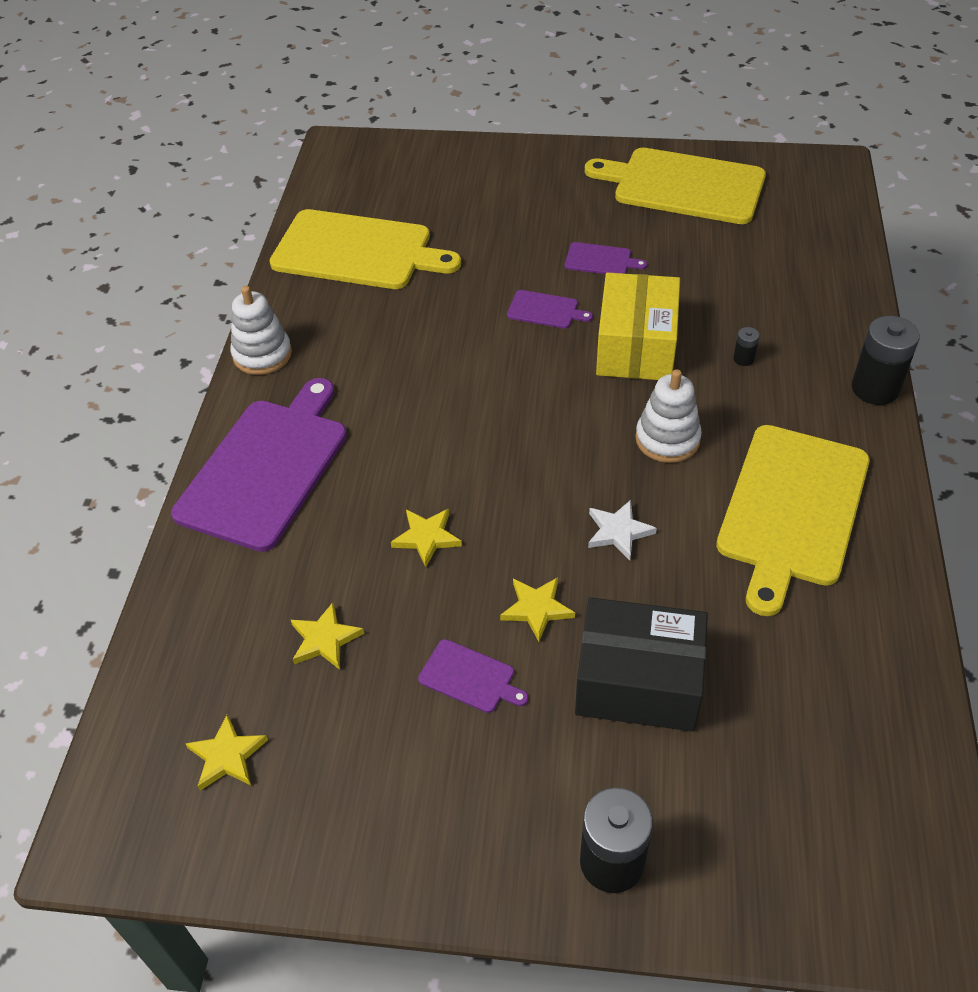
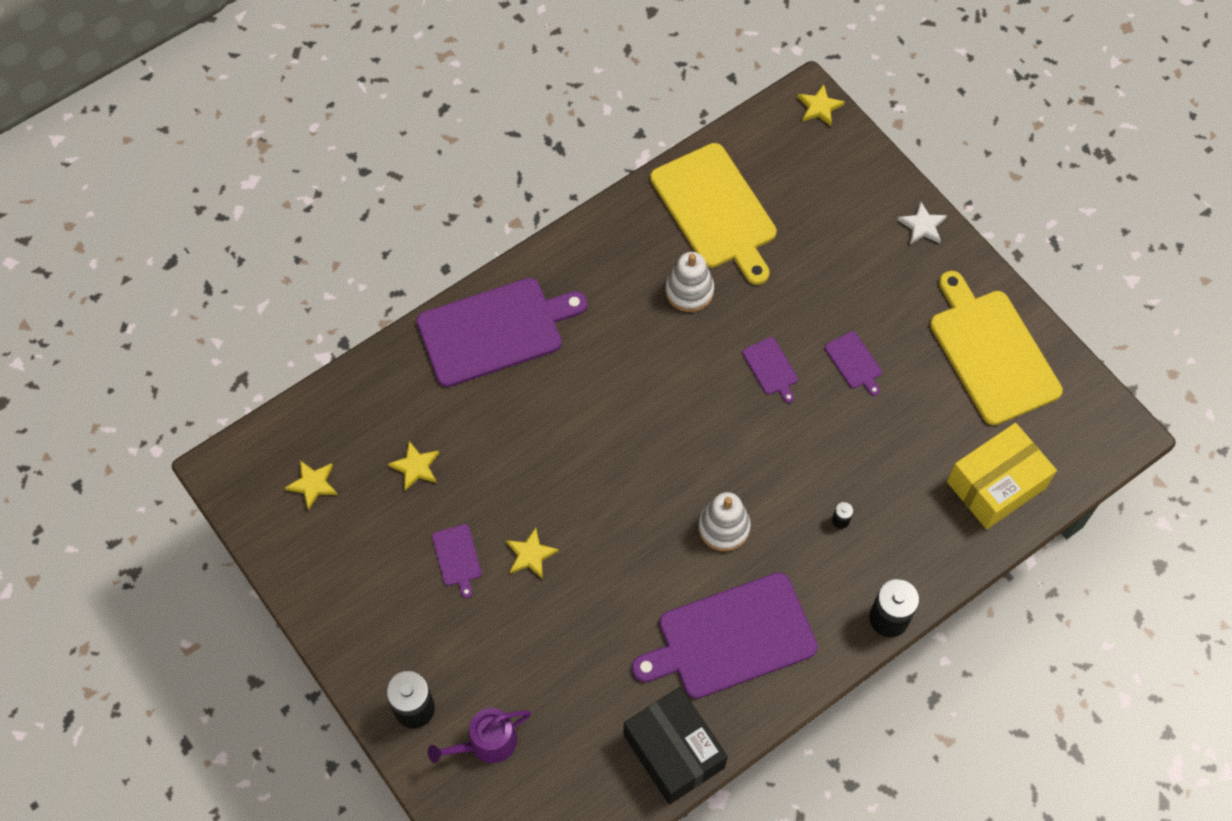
camera: 45 degrees right, 15 degrees up
(262, 355) = (575, 244): white stacking toy -> white stacking toy (689, 291)
(427, 537) = (526, 458): yellow star -> yellow star (819, 107)
(618, 532) = (624, 555): white star -> white star (922, 226)
(636, 347) = (789, 448): yellow box -> yellow box (996, 485)
(638, 682) = (529, 643): black box -> black box (673, 751)
(724, 814) = (486, 742): none -> purple watering can
(791, 509) = (731, 637): yellow cutting board -> purple cutting board

